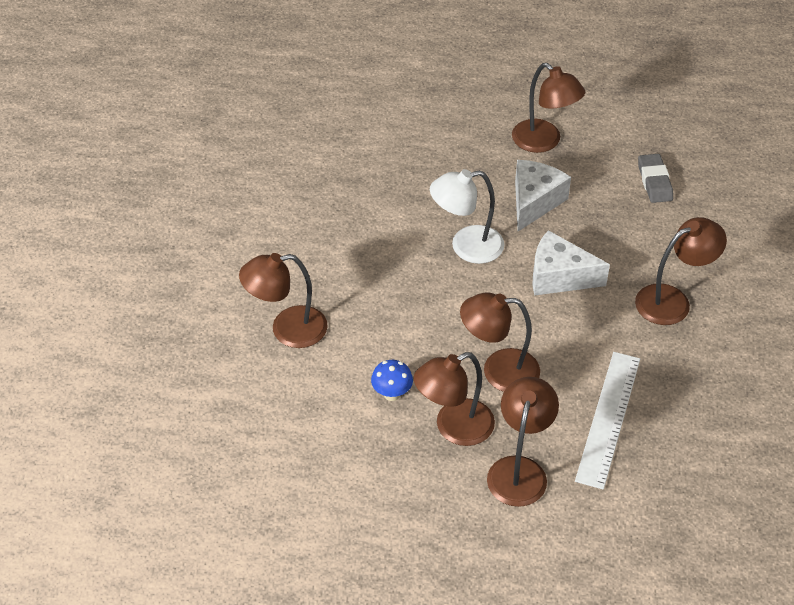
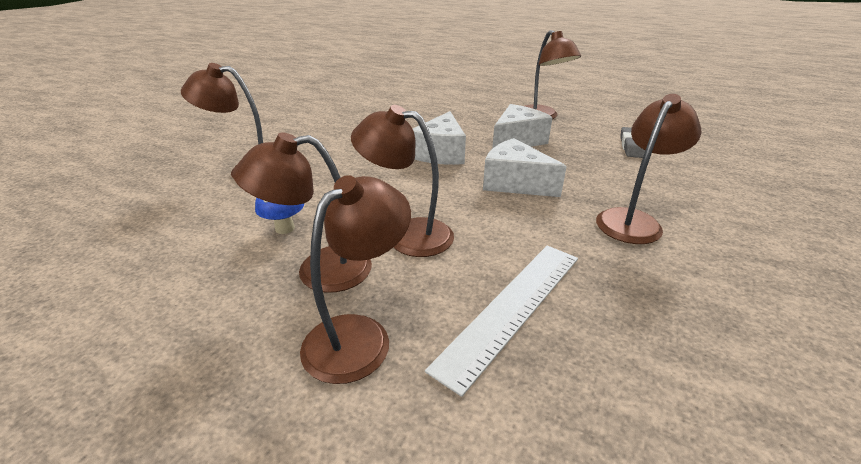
camera: 20 degrees right, 15 degrees down
(466, 247) = (441, 153): white lamp -> white cheese
(672, 300) = (633, 220): brown lamp -> brown lamp turned 45 degrees counterclockwise

